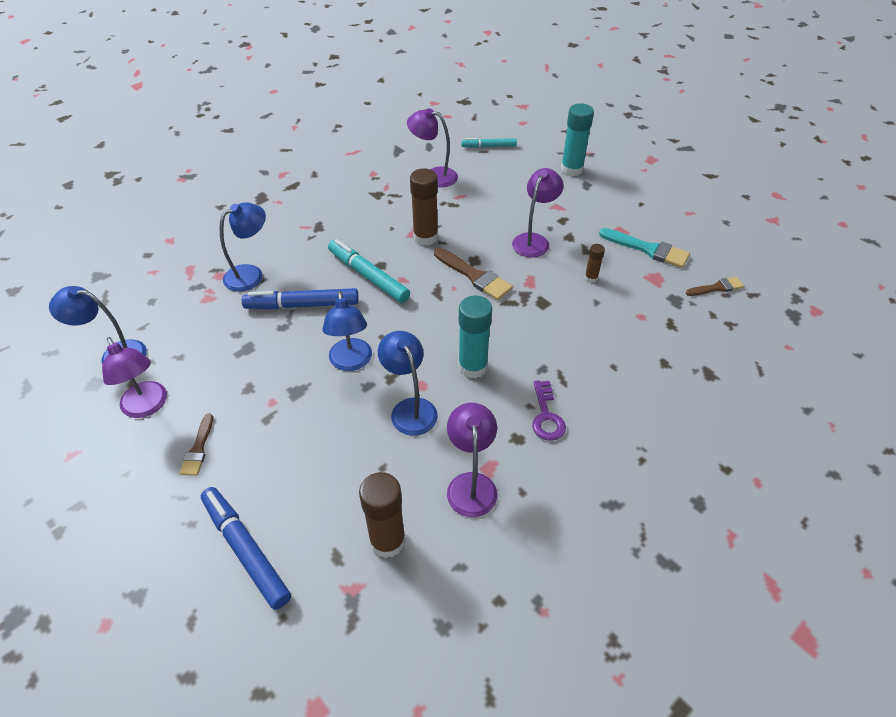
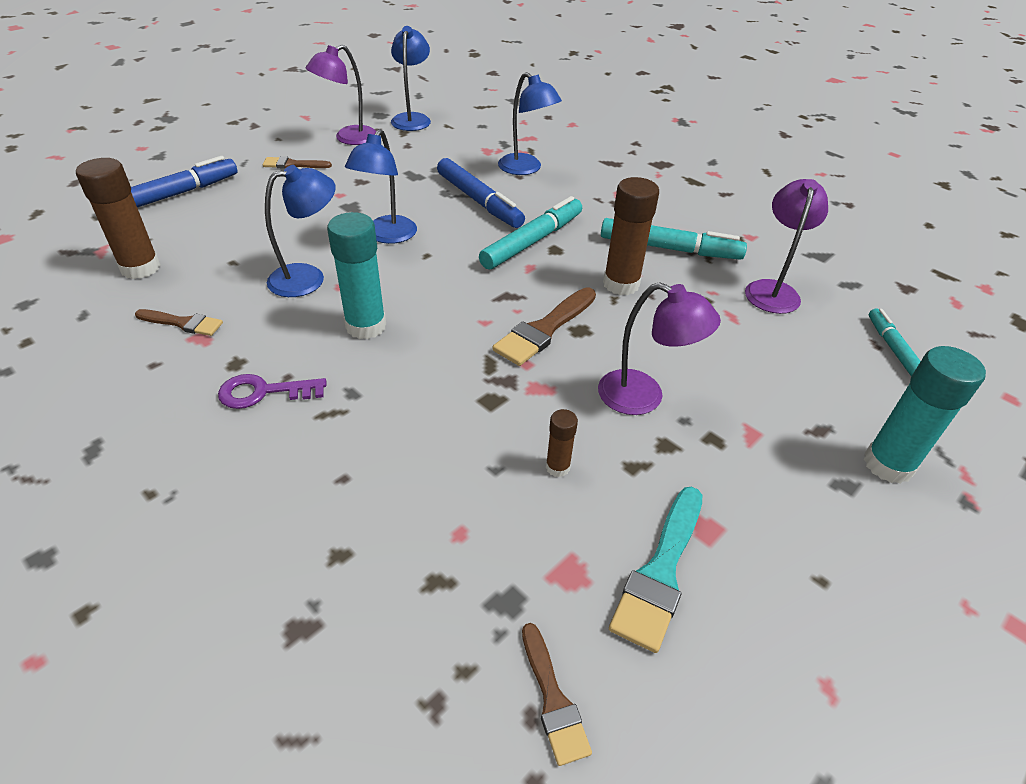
camera: 85 degrees right, 5 degrees down
(302, 305) = (479, 201): blue marker -> blue marker turned 150 degrees clockwise
(351, 362) = (387, 236): blue lamp -> blue lamp turned 60 degrees counterclockwise
(384, 210) = (669, 249): none -> turquoise marker
(471, 484) = (183, 323): purple lamp -> brown brush

